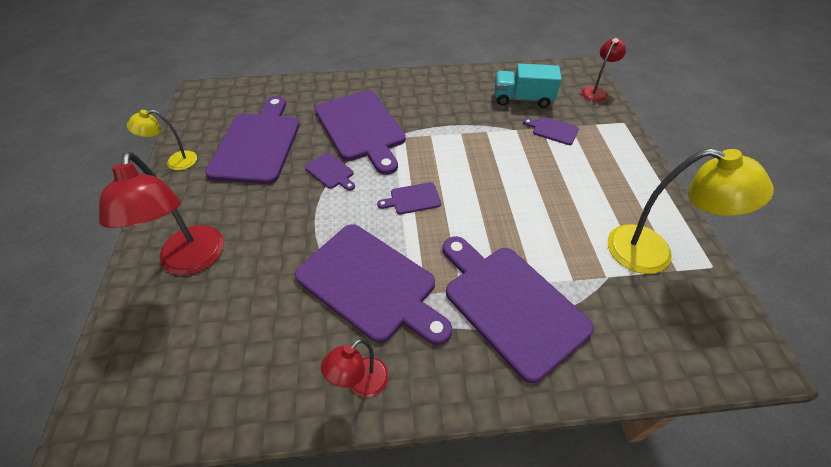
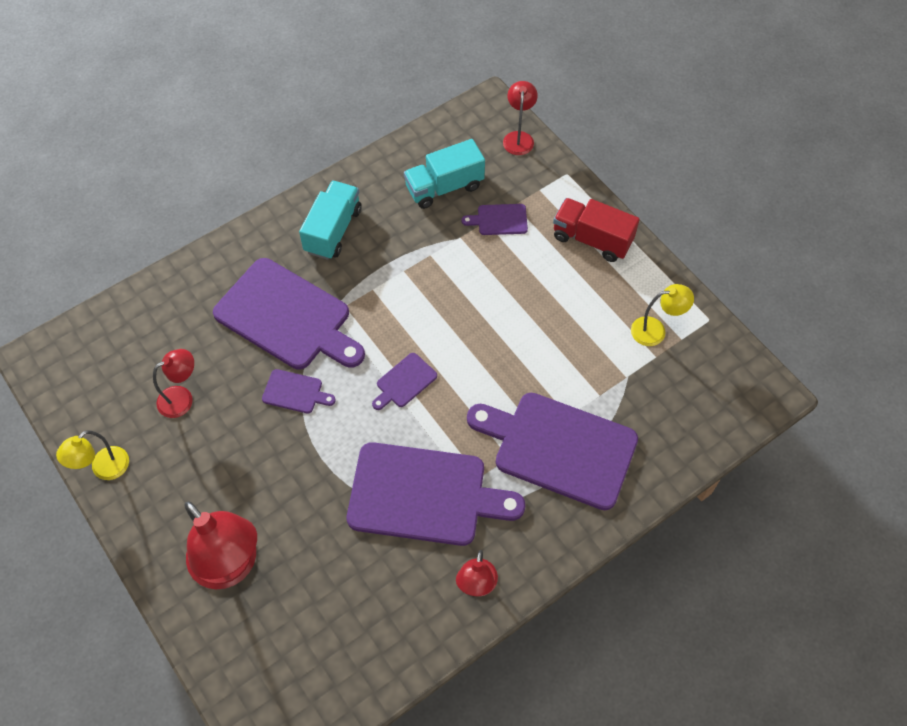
camera: 30 degrees left, 10 degrees up
(257, 144) = (182, 398): purple cutting board -> red lamp
(428, 95) = (333, 230): none -> turquoise truck
(624, 168) = (592, 239): none -> red truck
(653, 253) = (655, 330): yellow lamp -> yellow lamp, size x0.55

